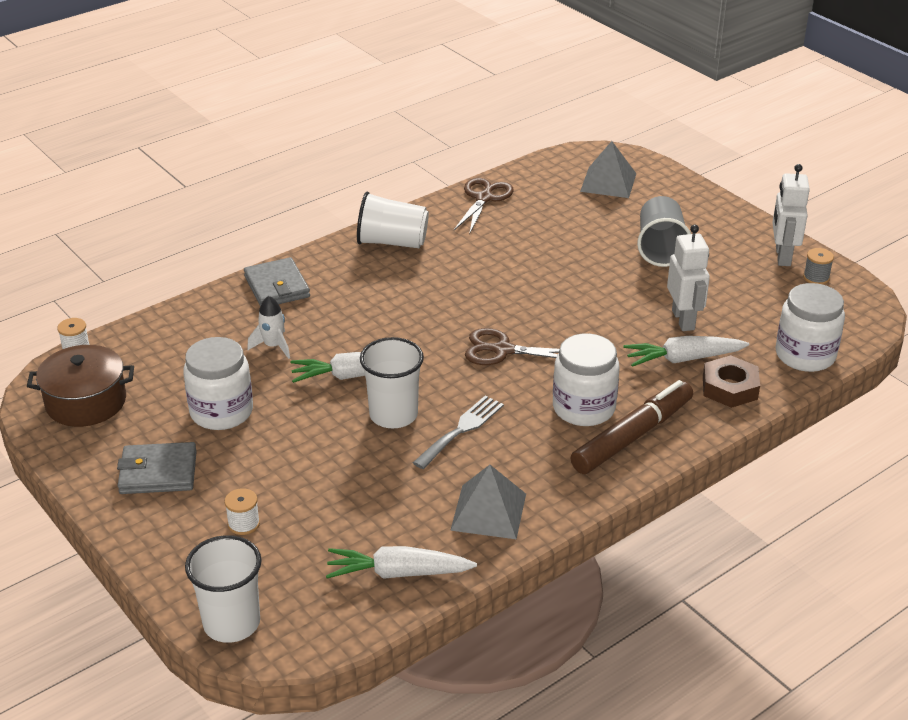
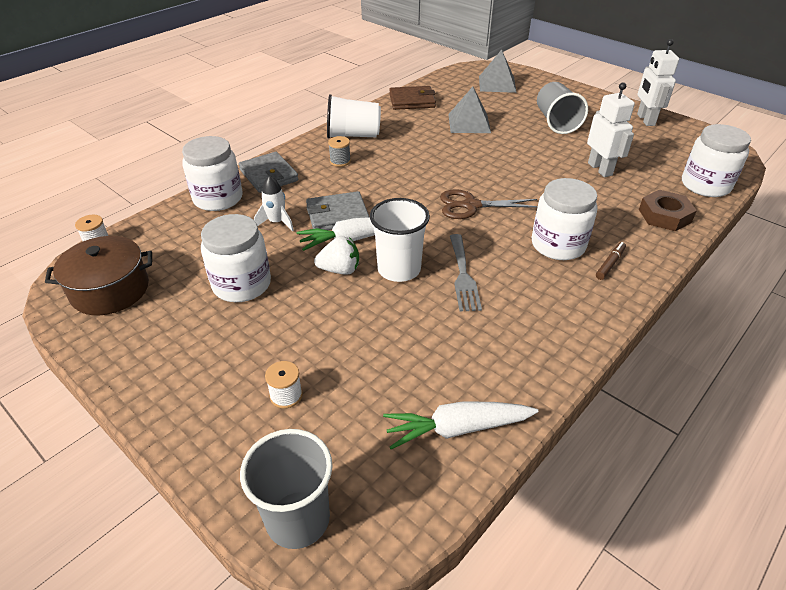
camera: 10 degrees left, 5 degrees up
(158, 472) = (189, 351): grey wallet -> grey wallet (337, 215)
(213, 310) = (218, 198): none -> white jar
(231, 623) = (298, 519): white cup -> grey cup
(329, 408) = (340, 270): none -> white strawberry
(461, 430) = (463, 275): grey fork -> grey fork turned 150 degrees clockwise
(484, 198) = (412, 101): brown scissors -> brown wallet
(488, 511) = (518, 350): grey pyramid -> grey pyramid (469, 123)
(632, 436) = (609, 264): brown marker -> brown marker, size x0.42
(683, 359) = (616, 198): white carrot -> none
(816, 277) = (677, 131): grey spool -> grey spool (340, 161)

